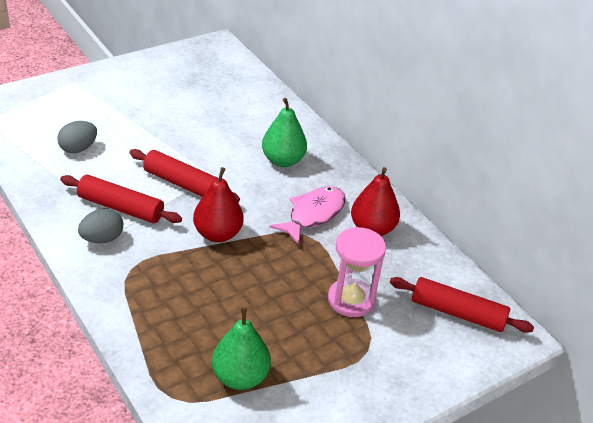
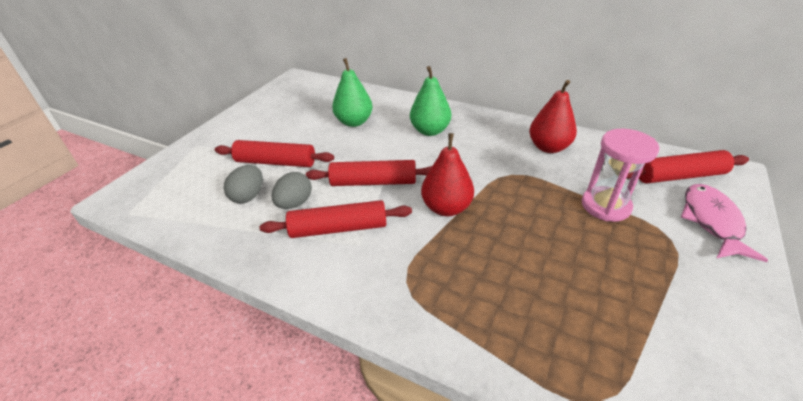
camera: 25 degrees left, 0 degrees up
(102, 239) = (349, 267): grey egg -> grey egg (295, 203)
(123, 128) = (276, 162): none -> red rolling pin
(240, 377) = (622, 331): green pear -> green pear (354, 122)
(313, 214) = (497, 157): pink fish -> pink fish (711, 221)

